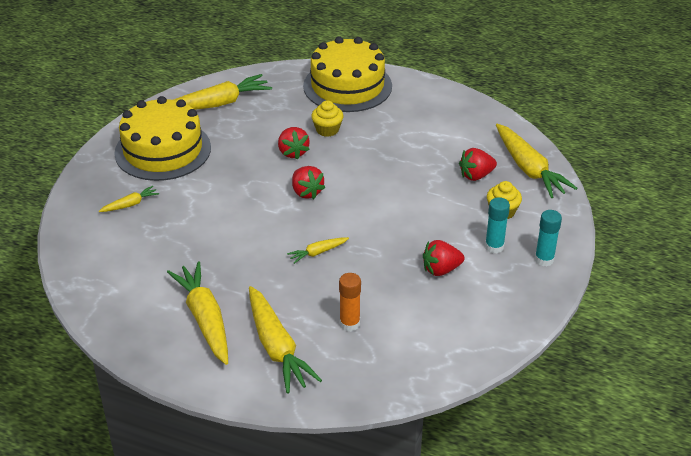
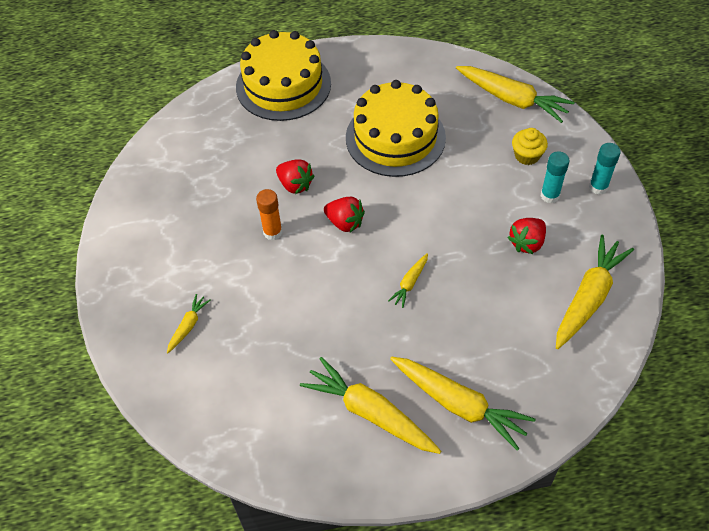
camera: 30 degrees left, 15 degrees up
(163, 150) = (166, 246): yellow cake -> yellow cake (395, 137)
(218, 104) = (175, 165): yellow carrot -> yellow carrot (588, 297)
(327, 130) = (306, 143): yellow cupcake -> none
(349, 324) = (499, 342): orange glue stick -> orange glue stick (272, 232)
(476, 175) = (475, 128): red strawberry -> none

